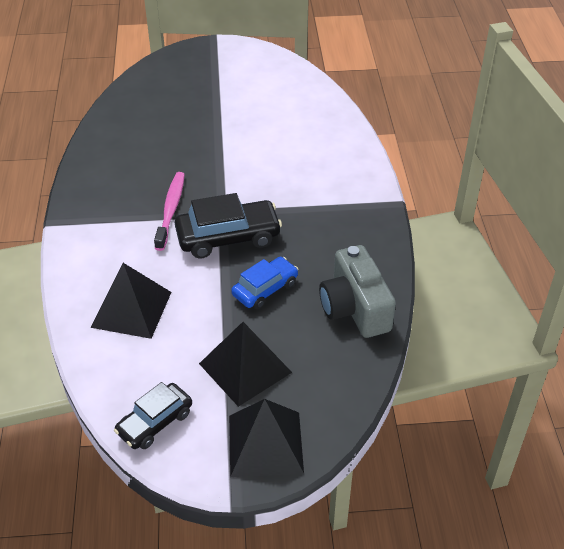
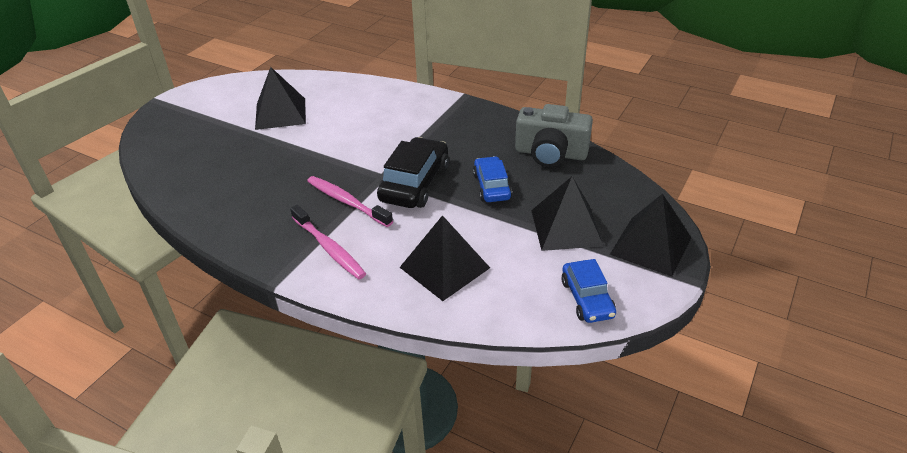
camera: 55 degrees left, 5 degrees down
(107, 230) = (329, 248): none -> pink toothbrush
(155, 422) = (587, 298): black car -> blue car
(257, 108) = (280, 113): none -> black pyramid

